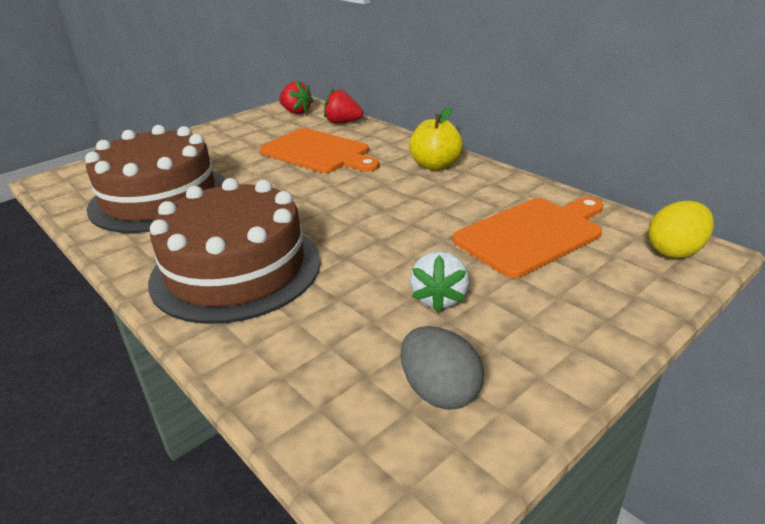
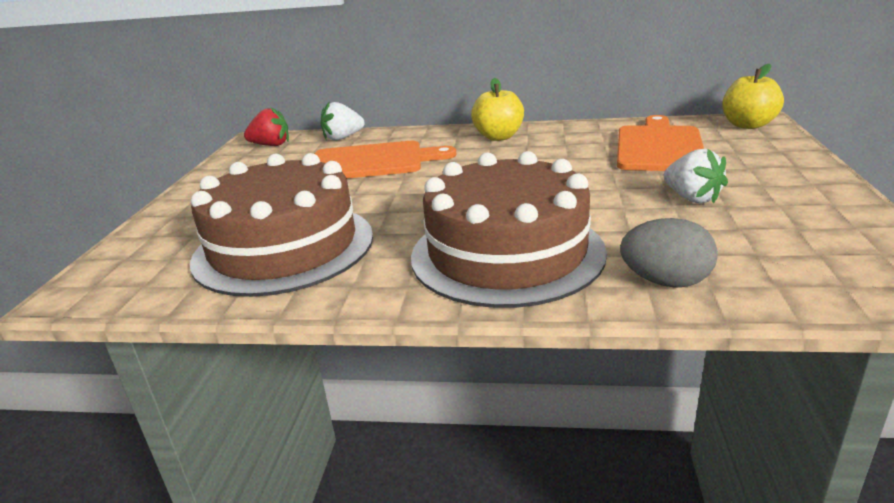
camera: 40 degrees left, 5 degrees down
(342, 122) = (343, 138): red strawberry -> white strawberry
(440, 391) = (811, 237): grey egg -> grey egg (665, 282)
(675, 251) = (748, 125): yellow egg -> yellow apple

